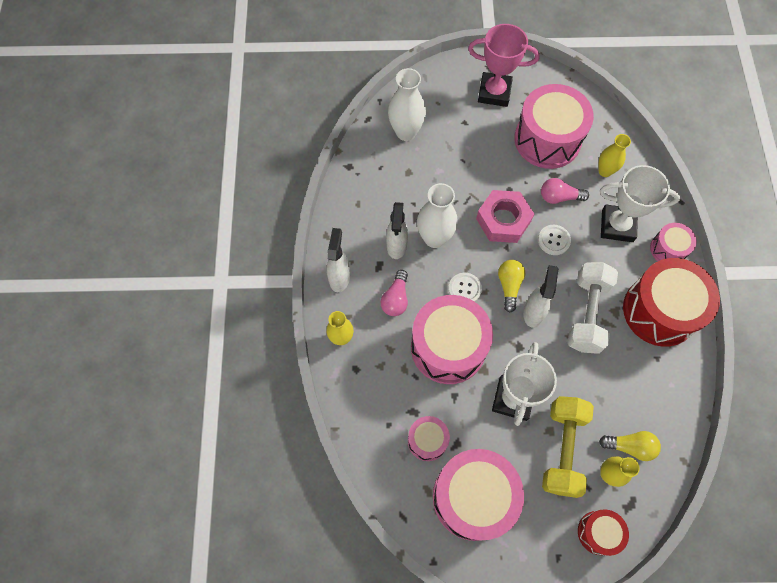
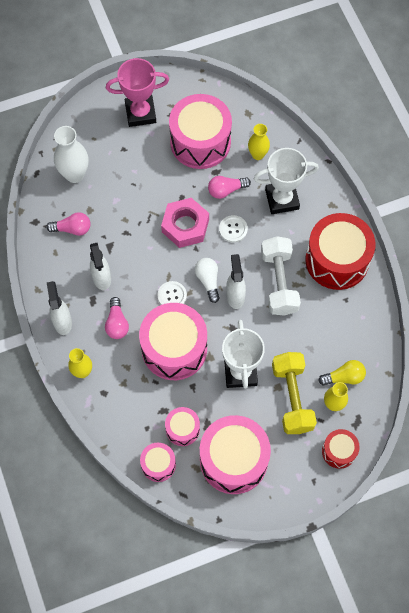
camera: 20 degrees left, 0 degrees up
(384, 185) = (72, 229): none -> pink light bulb
(434, 238) = (132, 260): white vase -> none
(509, 286) = (208, 280): yellow light bulb -> white light bulb
(668, 249) = (329, 206): pink drum -> pink drum (158, 464)

